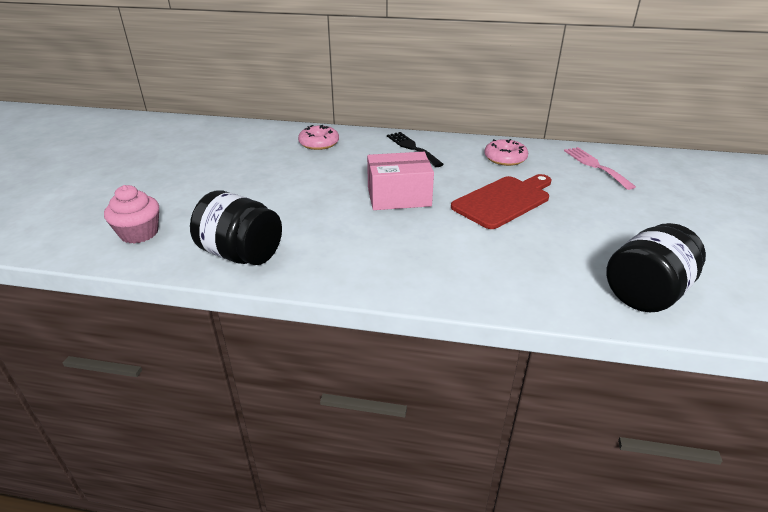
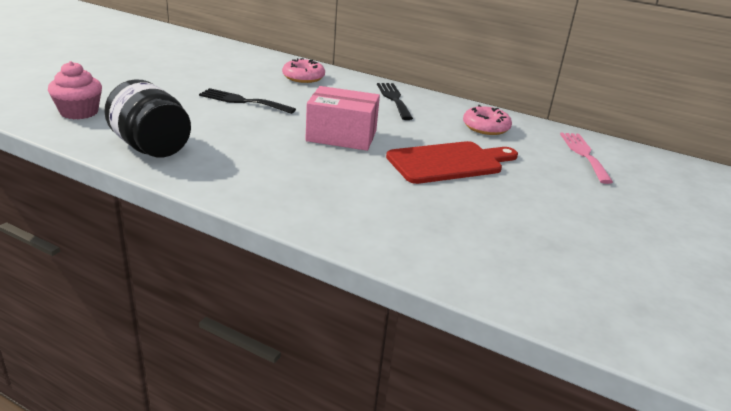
camera: 15 degrees right, 5 degrees down
(285, 182) = (243, 101): none -> black fork
(646, 293) = (531, 277): black jar -> none

